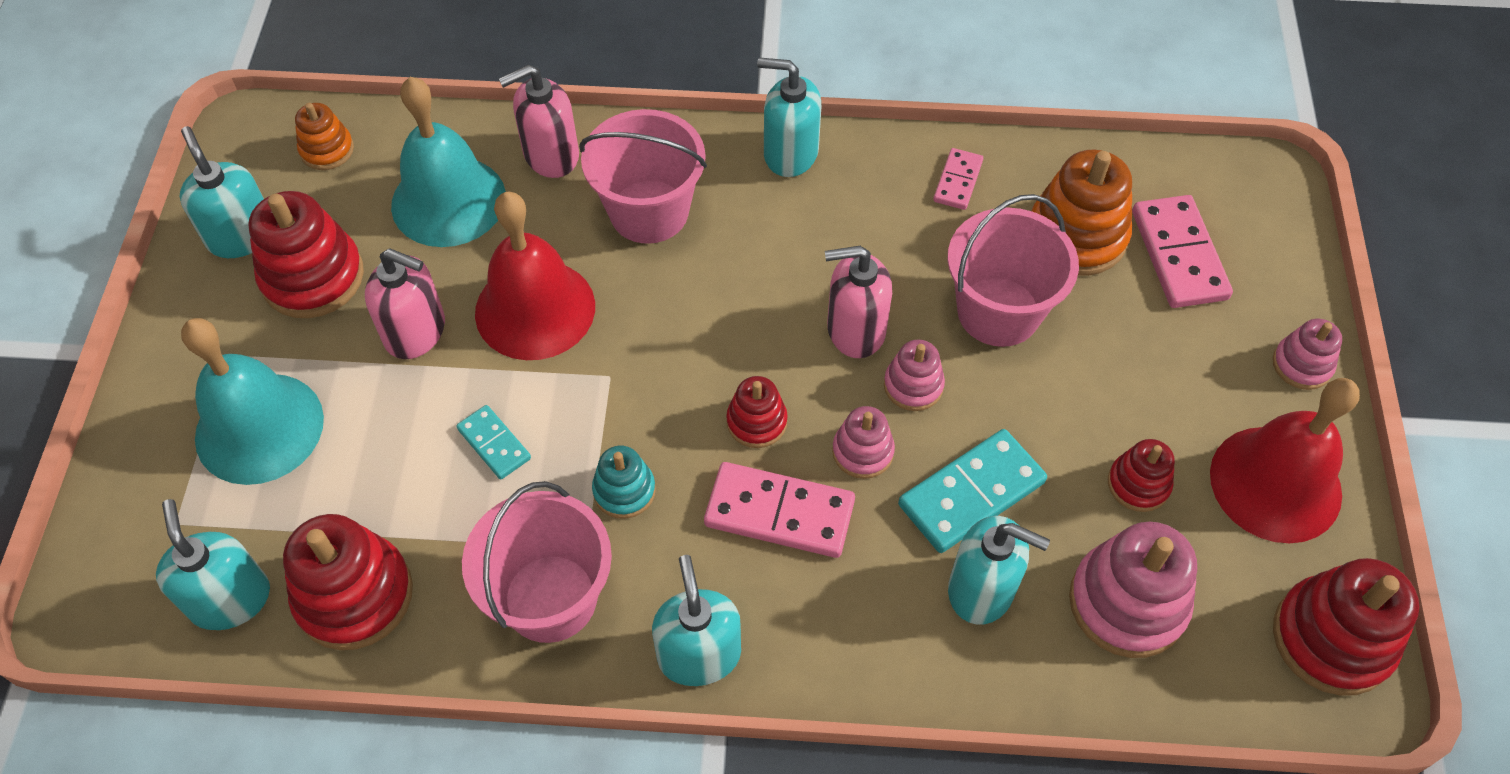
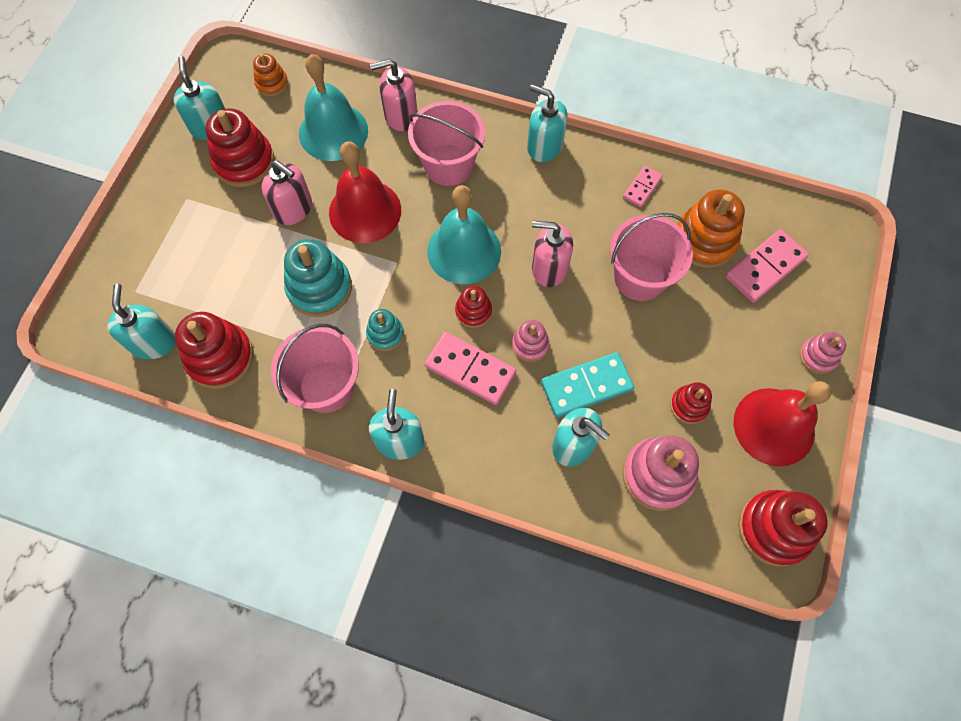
camera: 15 degrees right, 10 degrees up
(259, 428) = (193, 246): turquoise bell -> turquoise bell (464, 251)
(494, 444) = (319, 288): turquoise domino -> turquoise stacking toy
(913, 386) = (573, 311): pink stacking toy -> none
(1178, 255) = (765, 267): pink domino -> pink domino turned 45 degrees clockwise

